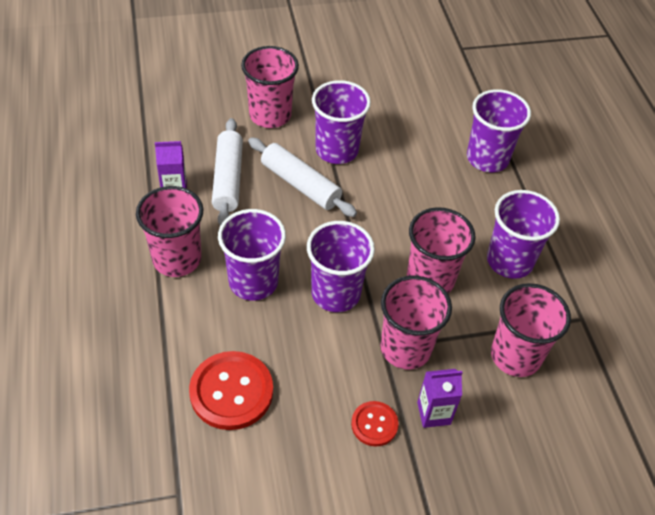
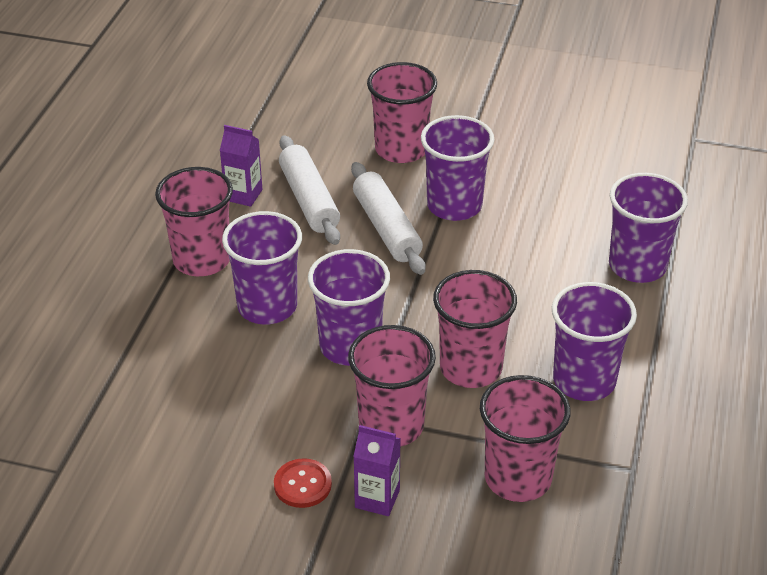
camera: 30 degrees right, 10 degrees down
(228, 179) = (309, 200): white rolling pin -> white rolling pin turned 45 degrees counterclockwise
(231, 392) = (173, 400): red button -> none

